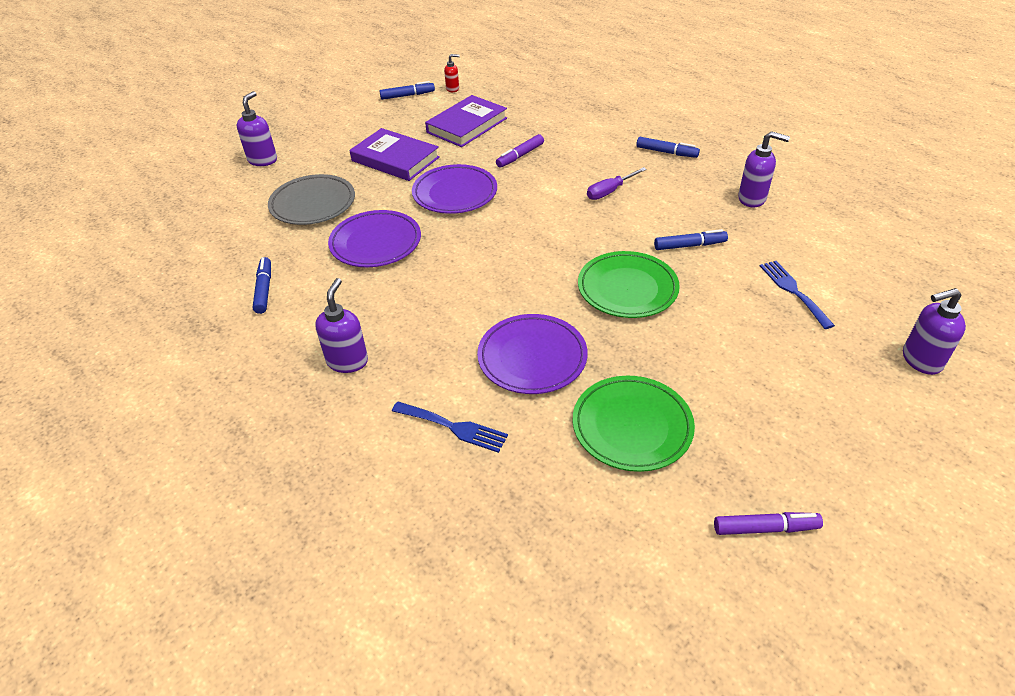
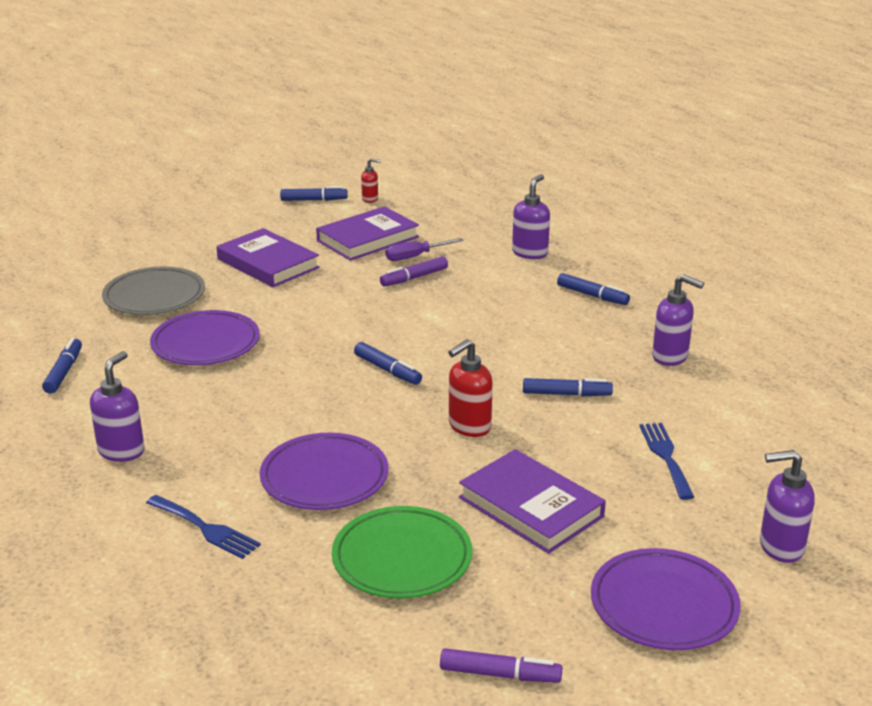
camera: 10 degrees right, 15 degrees down
(263, 160) = (119, 246): purple soap dispenser -> purple soap dispenser (530, 253)
(455, 193) = (319, 306): purple plate -> purple plate (663, 605)
(537, 245) = (387, 370): none -> blue marker
(609, 191) = (501, 327): purple screwdriver -> purple screwdriver (415, 256)
(627, 288) = (469, 427): green plate -> red soap dispenser
(712, 357) = (531, 507): none -> purple book

